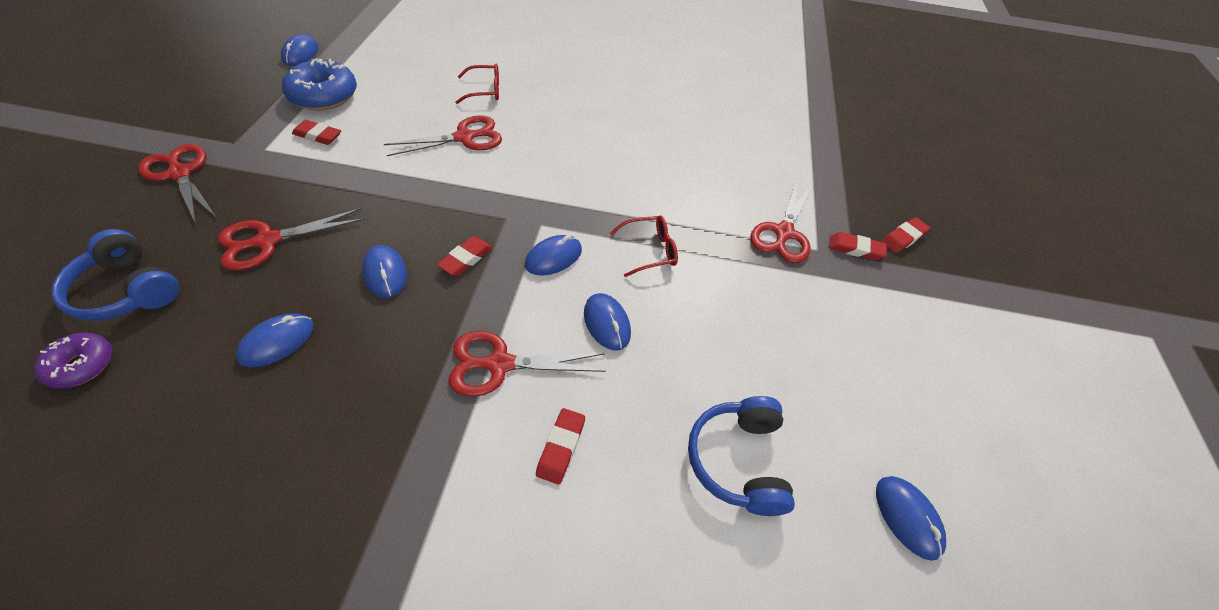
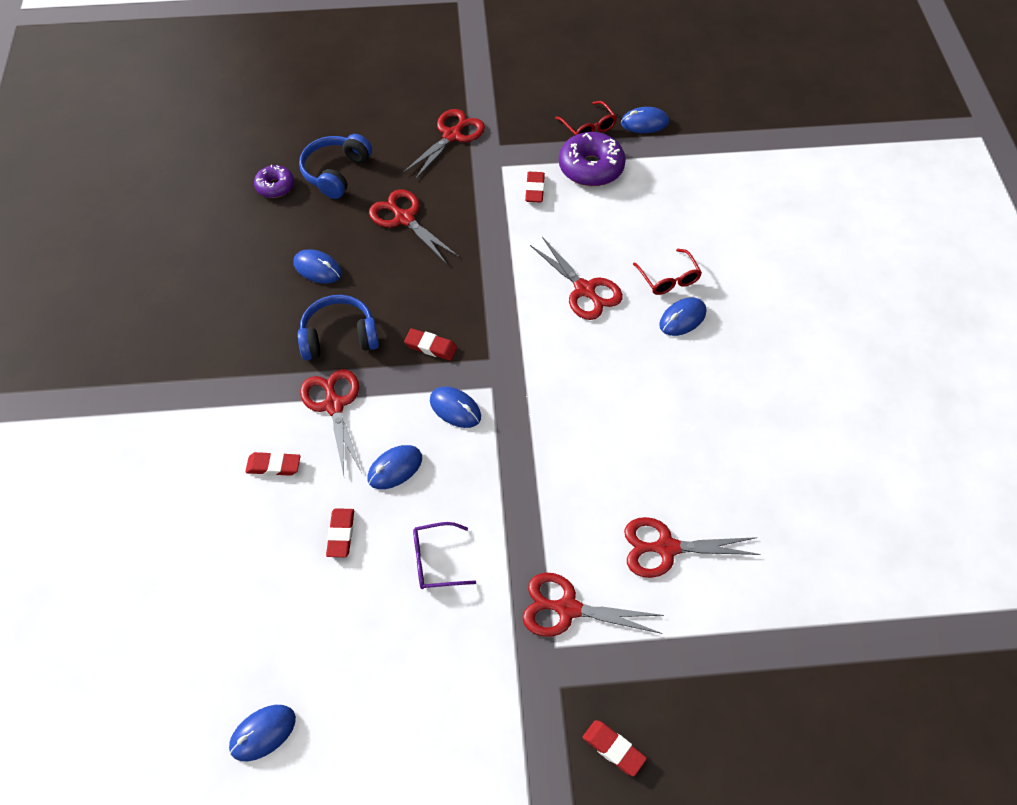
camera: 80 degrees right, 5 degrees up
(324, 96) = (591, 168): blue donut -> purple donut
(385, 273) = (397, 301): blue mouse -> blue mouse (682, 318)
(650, 250) = (492, 484): red glasses -> red glasses (588, 127)
(722, 313) = (435, 561): none -> purple glasses
(738, 164) = (666, 548): none -> red scissors
(738, 460) = (287, 592): blue headphones -> blue headphones (339, 337)
(855, 249) = (572, 689): red eraser -> red eraser (341, 534)

